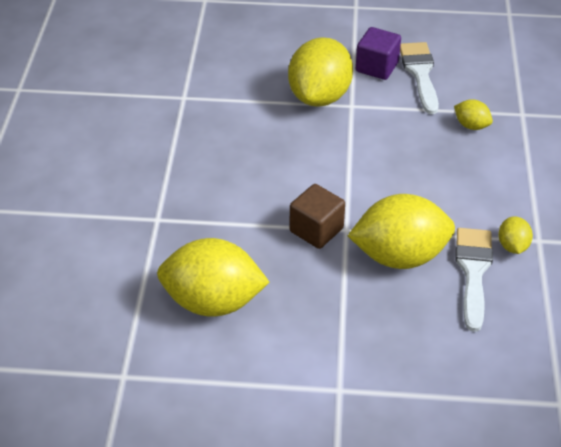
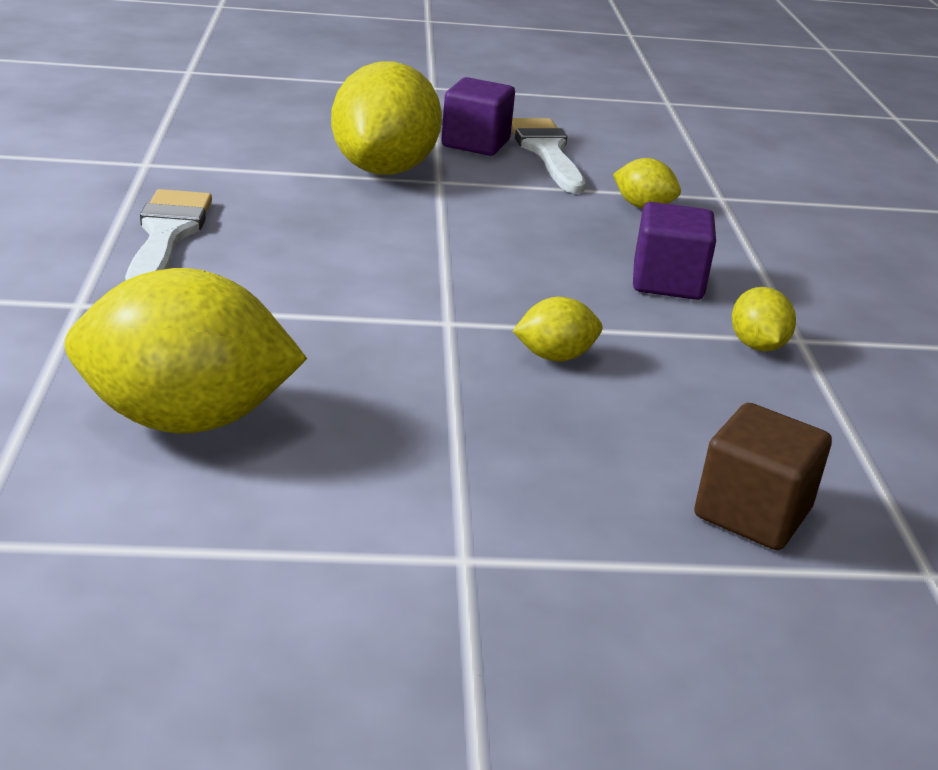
camera: 10 degrees left, 15 degrees down
(316, 230) = (393, 321): brown cube -> brown cube (752, 513)
(399, 256) = (555, 356): yellow lemon -> yellow lemon, size x0.46
(472, 194) = (667, 282): none -> purple cube
(473, 271) = (696, 378): white brush -> white brush (166, 236)

